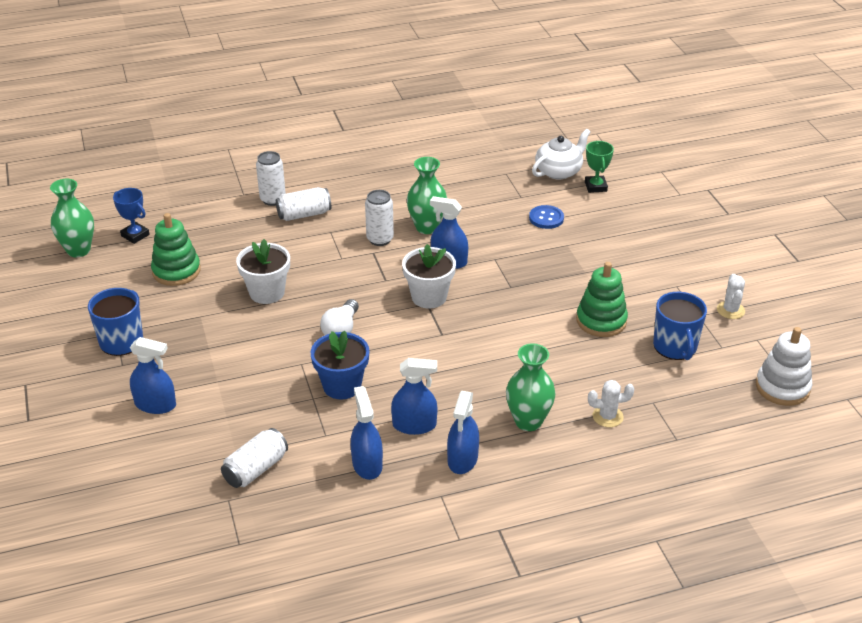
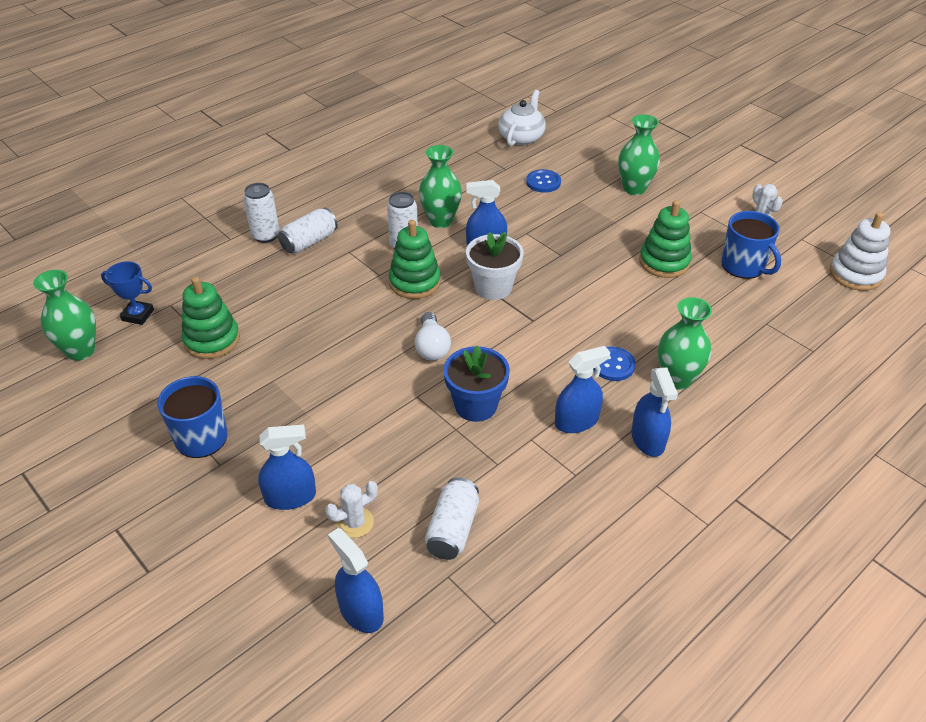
camera: 25 degrees left, 5 degrees up
(267, 292) = (327, 333): white flower pot -> none
(366, 273) = (415, 282): none -> green stacking toy
(367, 464) = (562, 480): blue spray bottle -> blue spray bottle (361, 611)
(481, 392) = (612, 365): none -> blue button
(595, 186) = (564, 142): green trophy -> none
(607, 416) = (740, 350): white cactus -> white cactus (355, 522)
(628, 247) = (634, 188): none -> green vase

